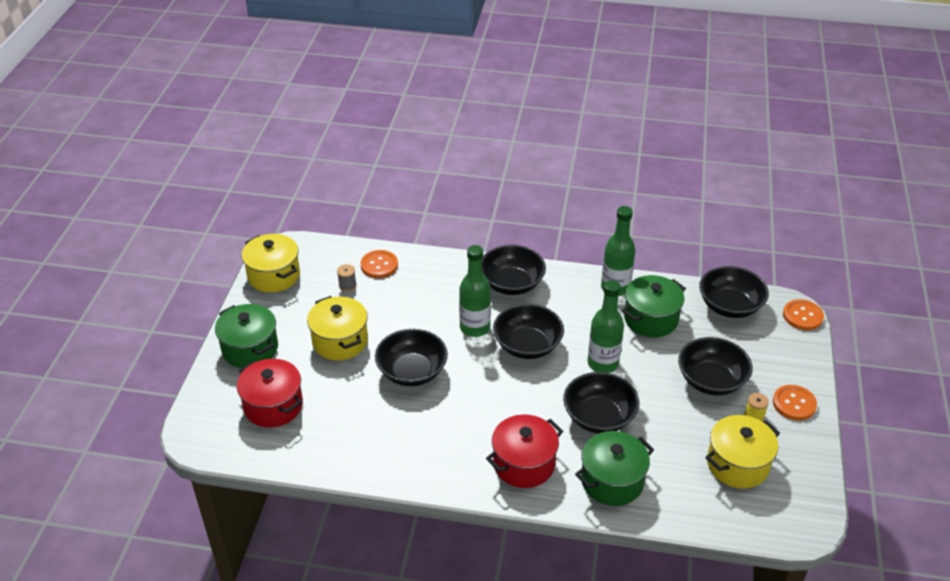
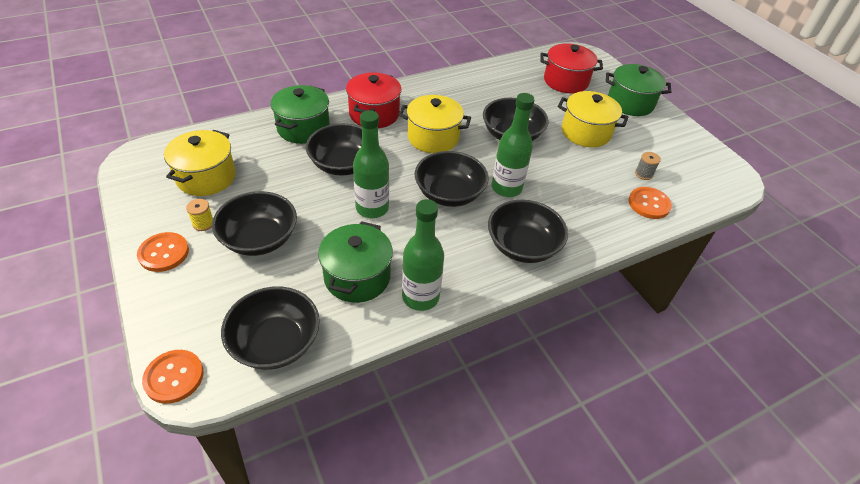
camera: 140 degrees right, 5 degrees up
(274, 276) = (702, 155): yellow pot -> yellow pot (433, 137)

